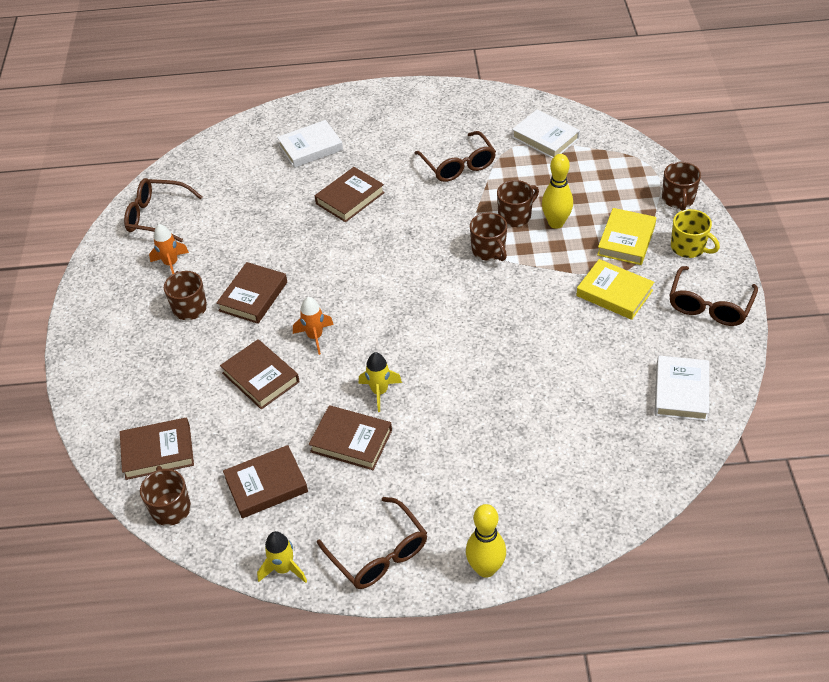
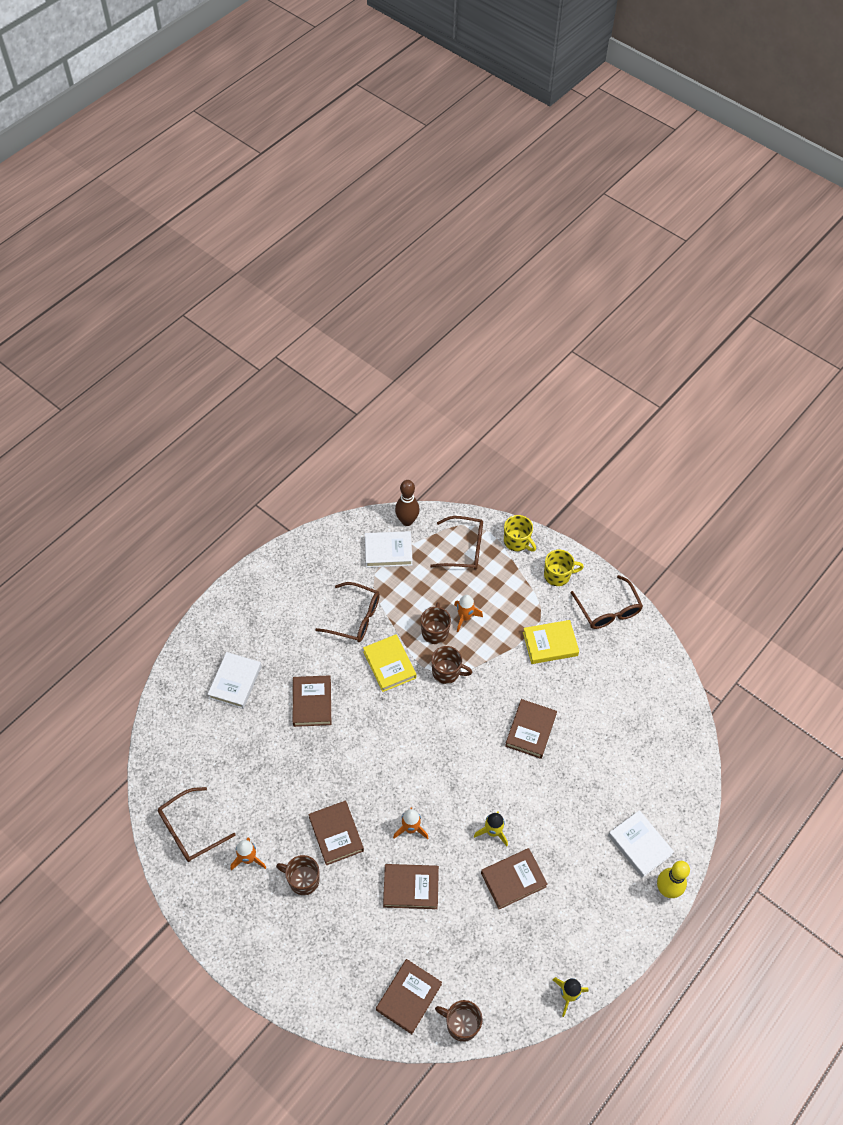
camera: 50 degrees left, 10 degrees up
(266, 485) = (498, 954): brown book -> brown book (530, 730)
(379, 554) = (606, 935): brown glasses -> brown glasses (464, 549)
(556, 223) = (465, 617): yellow bowling pin -> orange rocket
(589, 127) = (407, 521): none -> brown bowling pin
(626, 240) = (518, 598): yellow book -> yellow book (389, 665)
(678, 199) = (517, 541): brown mug -> yellow mug
(681, 392) = (649, 684): white book -> white book (639, 845)

